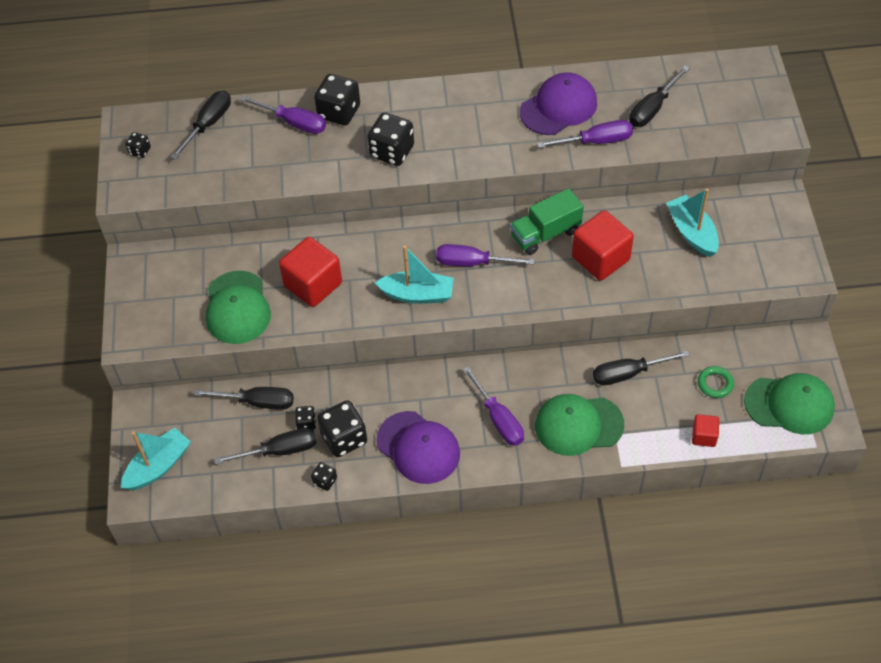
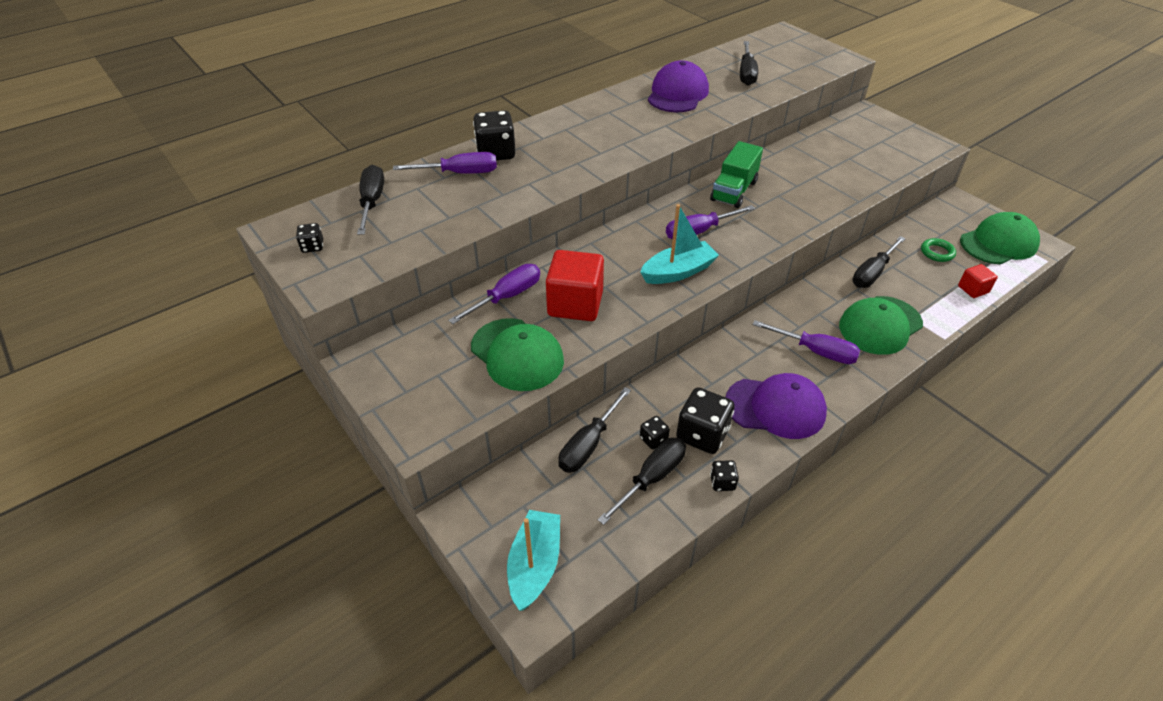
camera: 35 degrees left, 10 degrees down
(258, 402) = (588, 445): black screwdriver -> black screwdriver turned 150 degrees clockwise
(392, 152) = (573, 162): black dice -> none
(597, 141) = (730, 103): purple screwdriver -> purple screwdriver (507, 296)
(600, 258) = (793, 190): red cube -> none
(692, 232) = (836, 151): turquoise boat -> none

